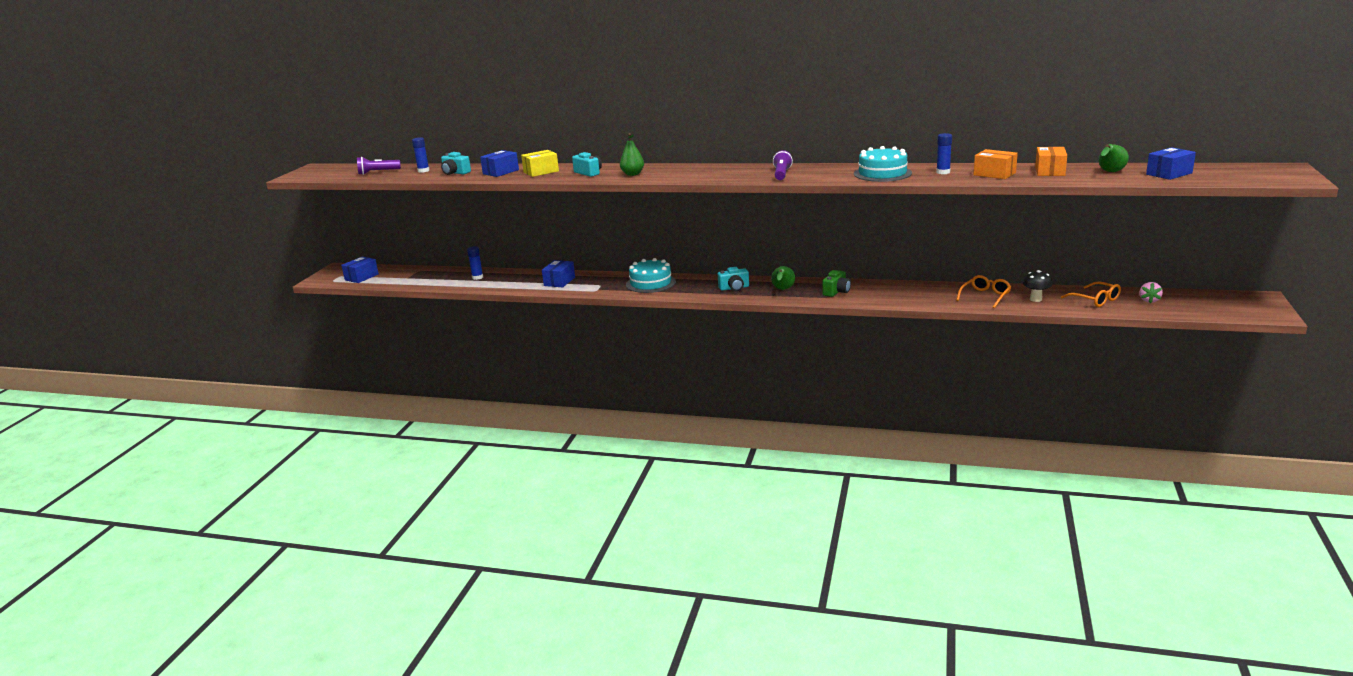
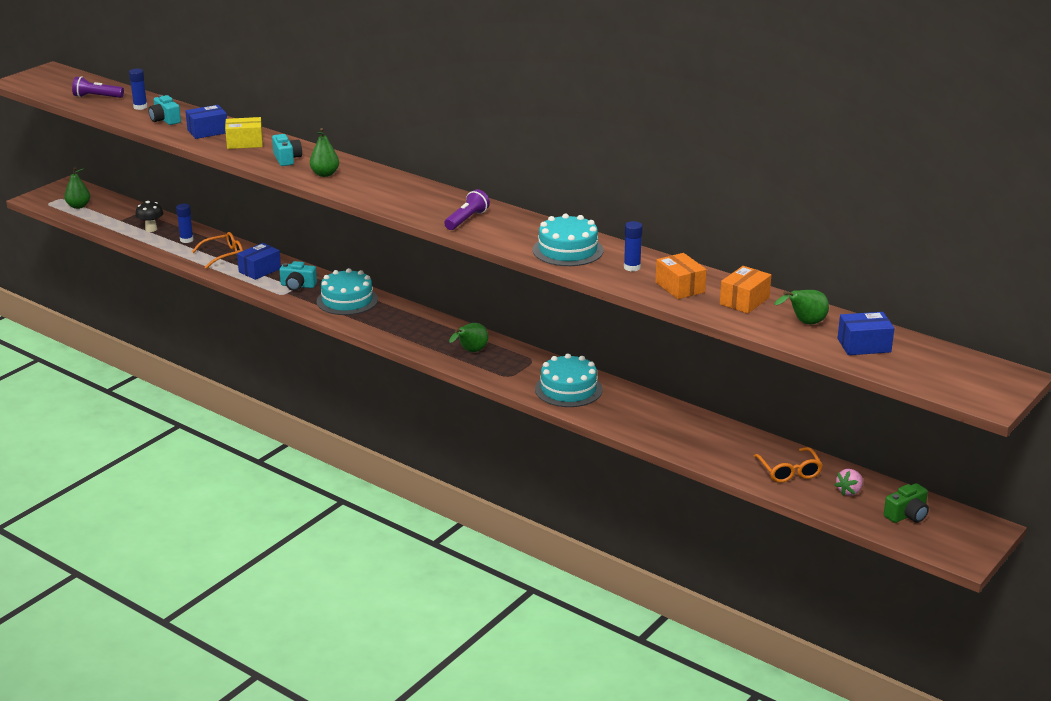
camera: 20 degrees right, 5 degrees up
(361, 277) = (78, 206): blue box -> green pear
(734, 288) = (424, 333): turquoise camera -> turquoise camera (298, 286)
(836, 292) = (523, 372): green camera -> green camera (907, 515)
(882, 293) = (568, 389): none -> turquoise cake
(985, 296) = (674, 428): orange glasses -> orange glasses (223, 255)
(1036, 299) = (724, 449): black mushroom -> black mushroom (151, 229)

